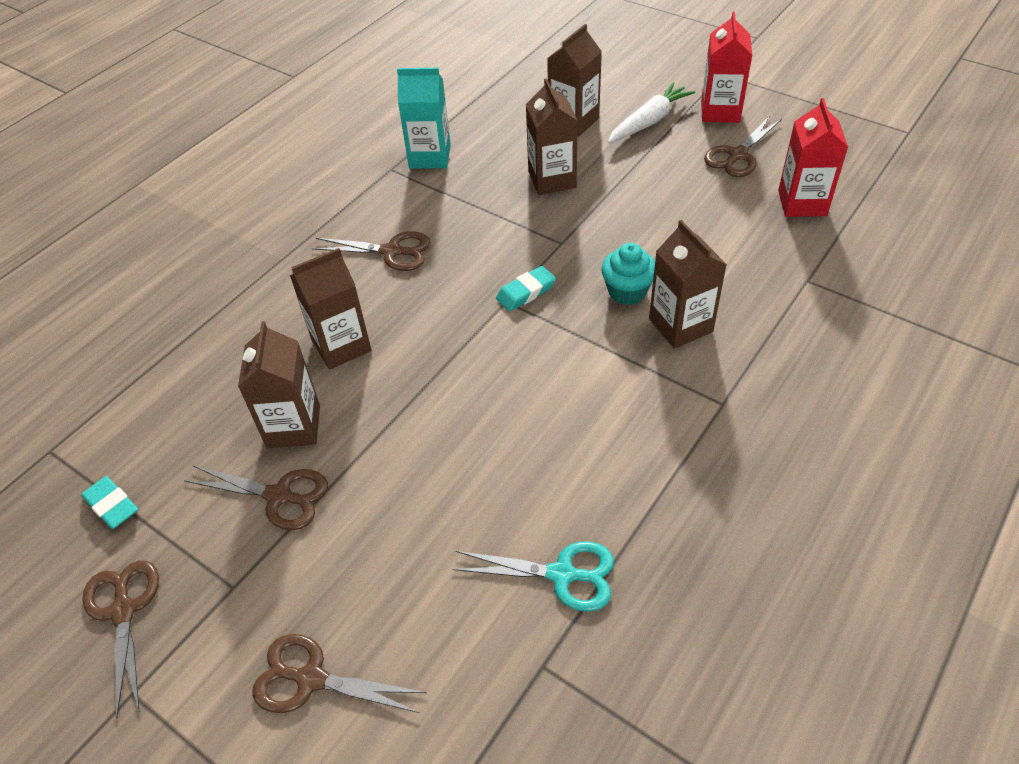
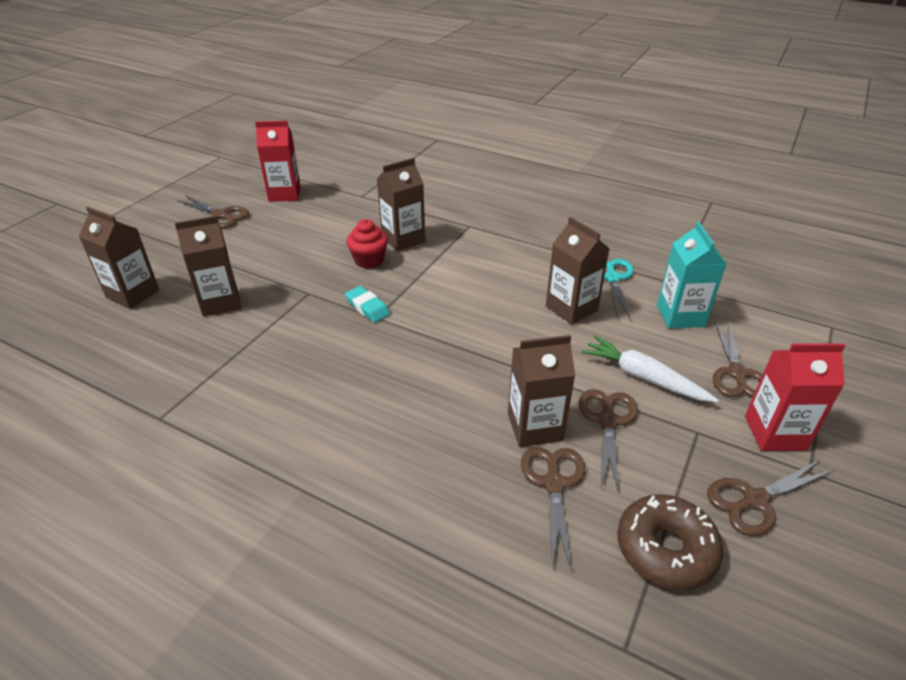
camera: 100 degrees left, 10 degrees down
(112, 506) = (665, 549): turquoise eraser -> brown donut
(341, 346) = (435, 412): brown carton -> brown carton (571, 308)
(391, 251) = (304, 396): brown scissors -> brown scissors (553, 483)
(430, 156) = (148, 387): turquoise carton -> turquoise carton (680, 316)
(627, 291) = (369, 260): turquoise cupcake -> red cupcake
(649, 121) = (155, 253): white carrot -> white carrot (643, 377)
(720, 111) = (158, 221): red carton -> red carton (775, 433)

